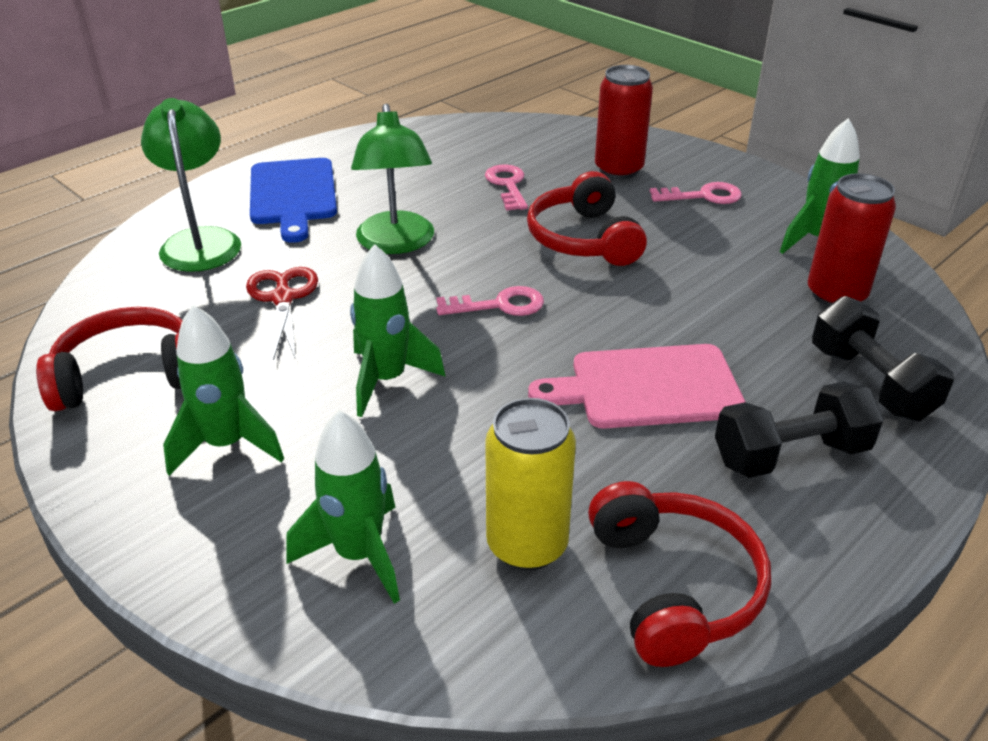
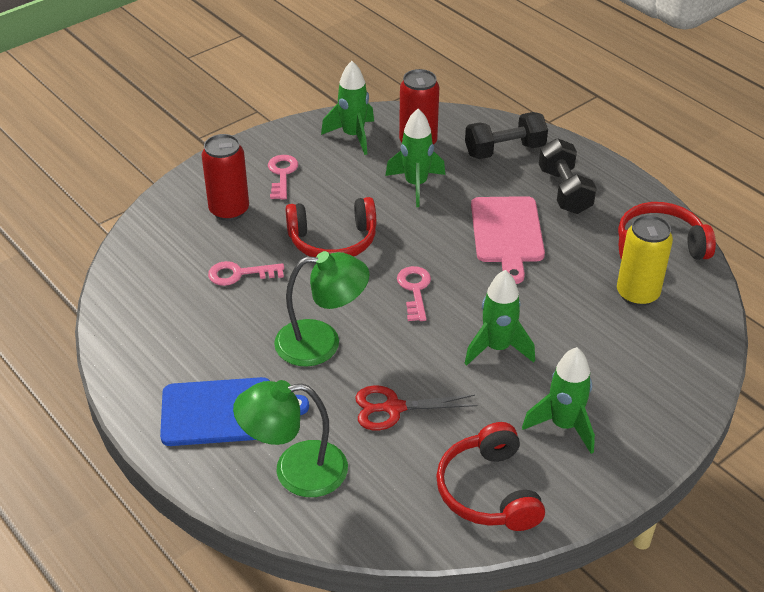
camera: 85 degrees left, 5 degrees up
(359, 555) = (651, 360): green rocket -> green rocket (416, 185)

